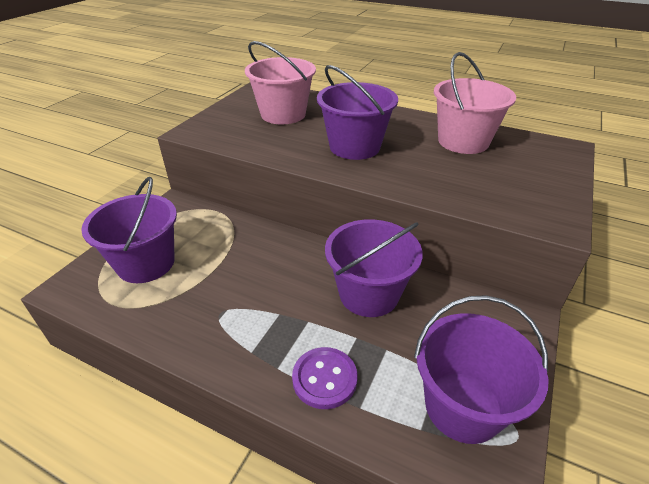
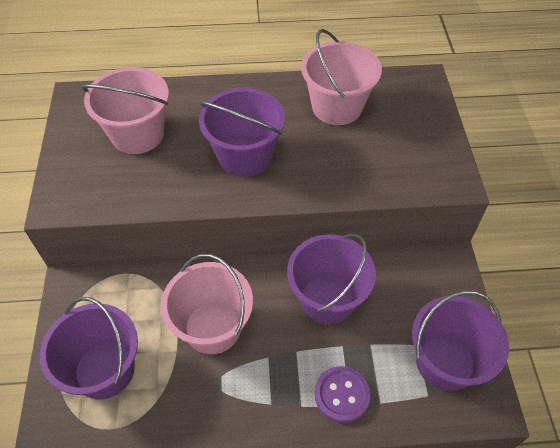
camera: 30 degrees left, 15 degrees up
(251, 271) = (212, 327): none -> pink bucket

